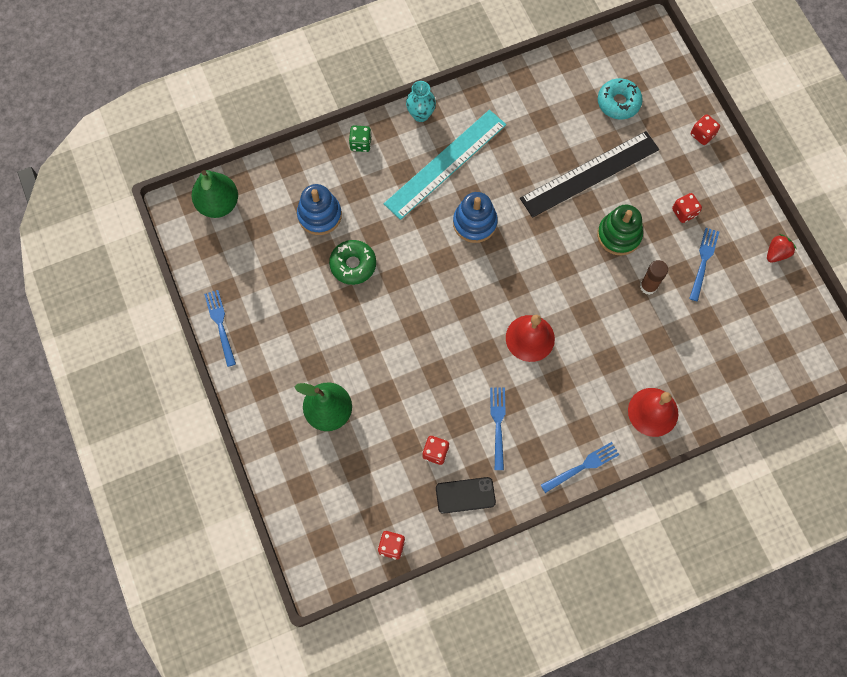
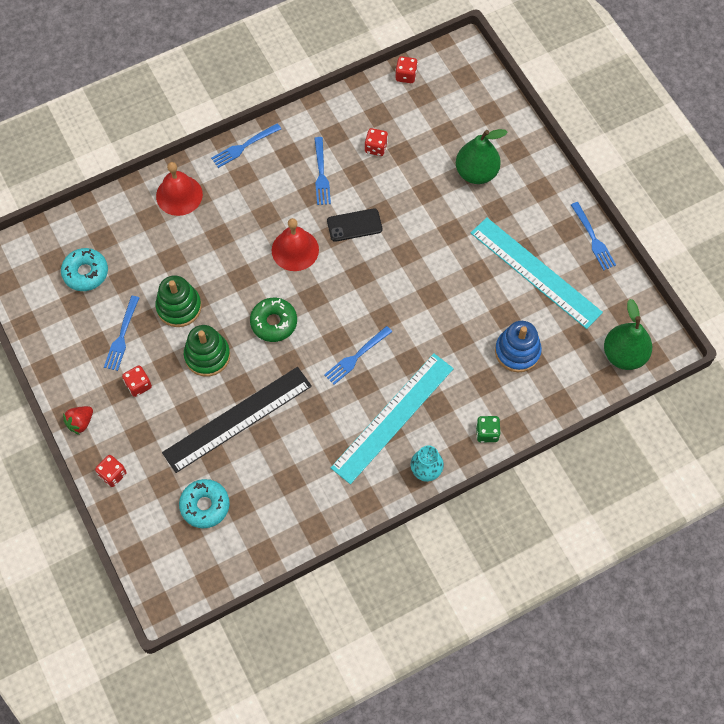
camera: 175 degrees right, 5 degrees down
(286, 293) = (535, 272): none -> turquoise ruler
(353, 265) = (475, 304): green donut -> green donut (274, 322)
(465, 495) = (346, 117): black phone -> black phone (354, 225)
(475, 223) = (356, 356): blue stacking toy -> blue fork
(648, 286) = (179, 307): brown glue stick -> green stacking toy
(746, 330) = (85, 273): none -> turquoise donut
(776, 253) = (46, 350): red strawberry -> red strawberry (80, 422)

